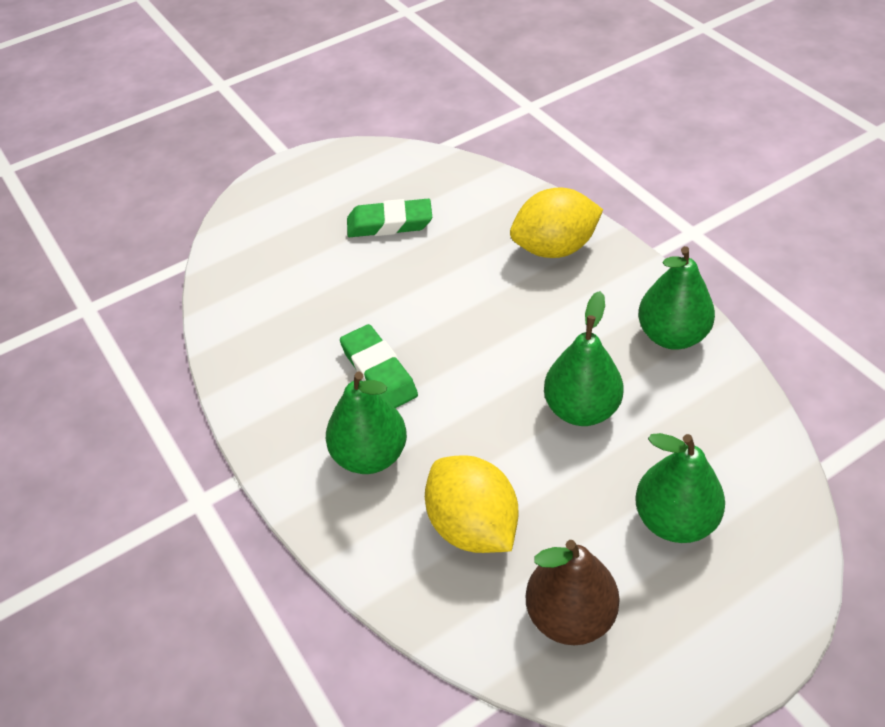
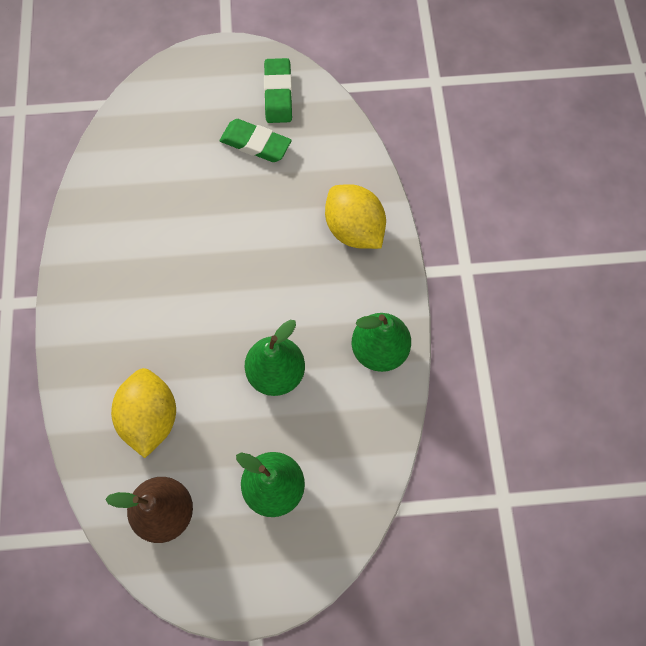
camera: 25 degrees right, 20 degrees up
(370, 455) = (123, 330): green pear -> none
(379, 372) = (168, 269): green eraser -> green eraser (278, 94)
(554, 248) = (354, 230): yellow lemon -> yellow lemon turned 45 degrees clockwise

